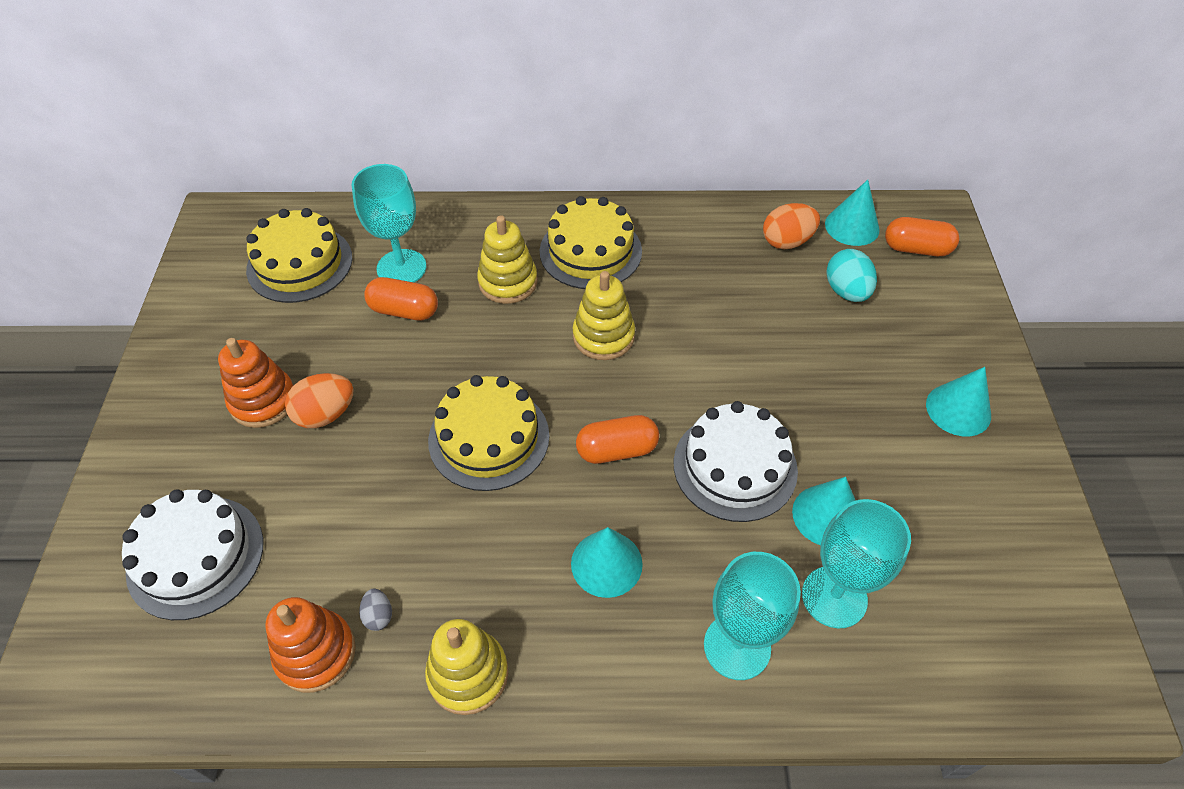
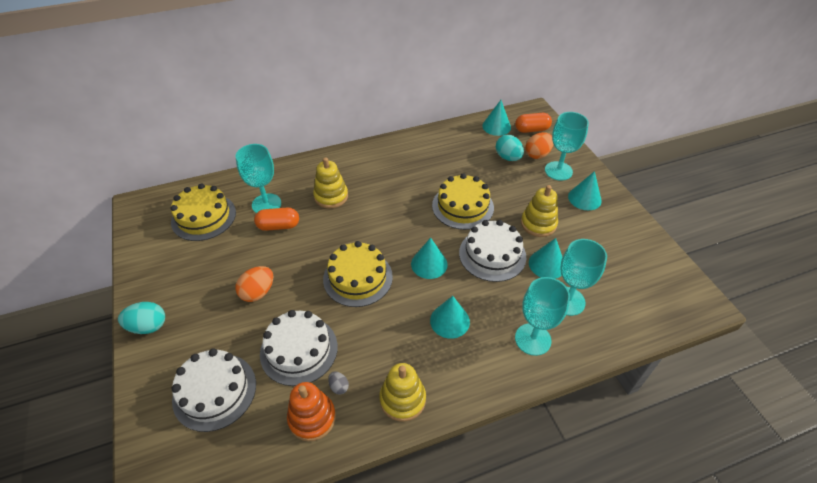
camera: 20 degrees left, 5 degrees down
(149, 419) = (148, 326): none -> turquoise egg
(263, 401) = (216, 296): orange stacking toy -> none
(345, 531) = (299, 350): none -> white cake
(590, 251) = (369, 170): yellow cake -> yellow cake (462, 206)
(603, 336) = (396, 210): yellow stacking toy -> yellow stacking toy (538, 224)
(617, 450) = (429, 264): orange capsule -> turquoise cone
(787, 241) = (468, 141): orange egg -> orange egg (537, 154)
(931, 342) = (558, 171): none -> turquoise goblet

